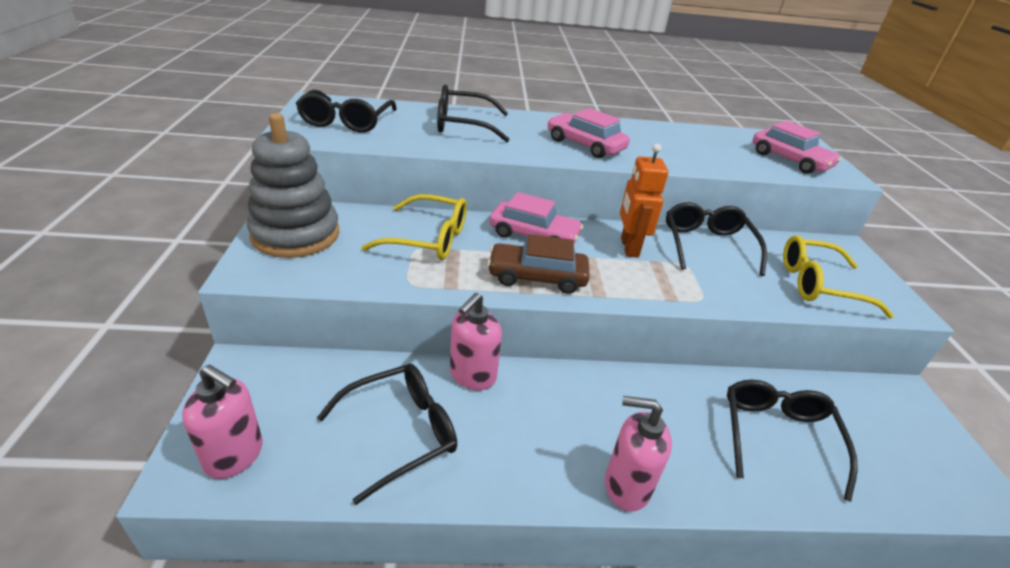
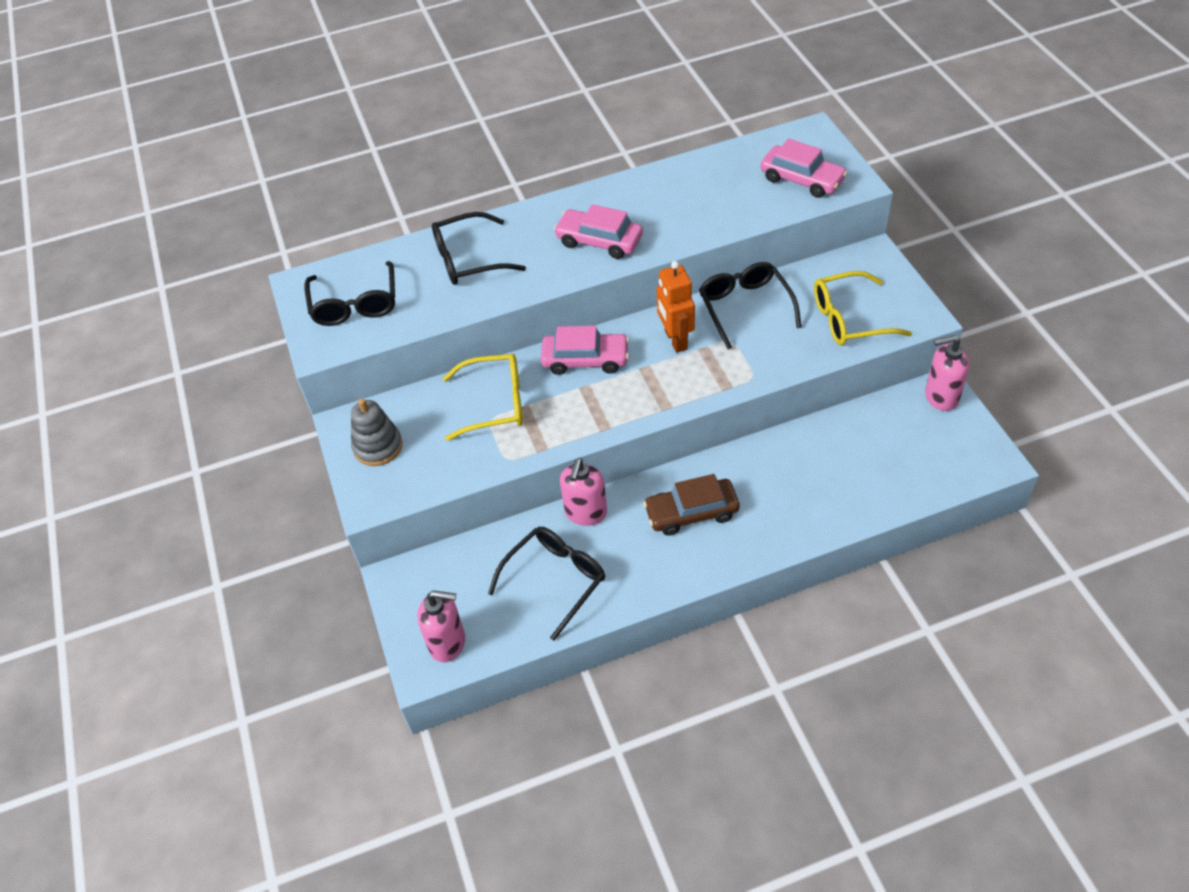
camera: 10 degrees left, 15 degrees up
(295, 234) = (378, 446): grey stacking toy -> grey stacking toy, size x0.62
(537, 277) = (608, 409): brown car -> brown car (691, 512)
(626, 486) = (734, 555): pink soap dispenser -> pink soap dispenser (941, 397)
(777, 437) = (838, 472): black glasses -> none

